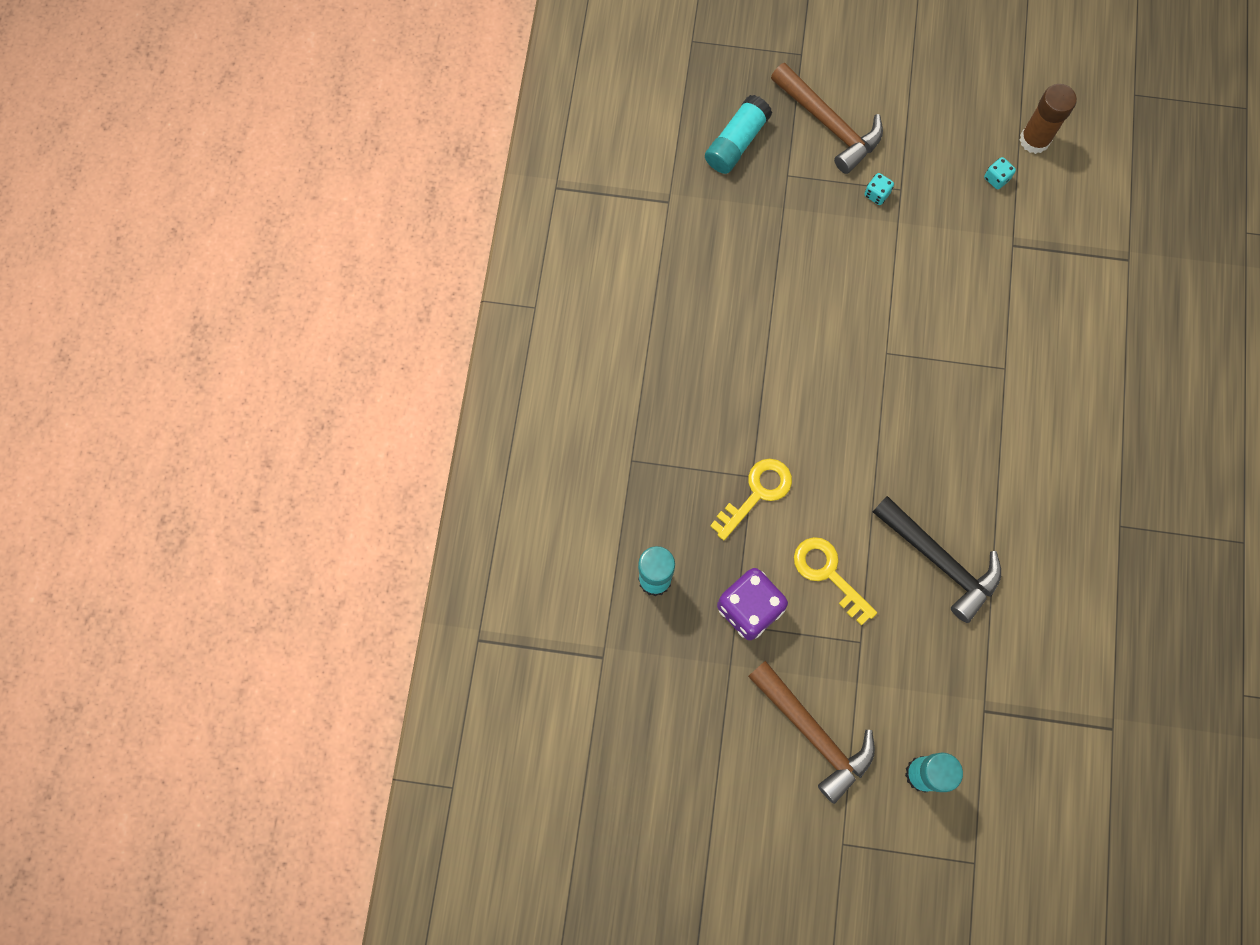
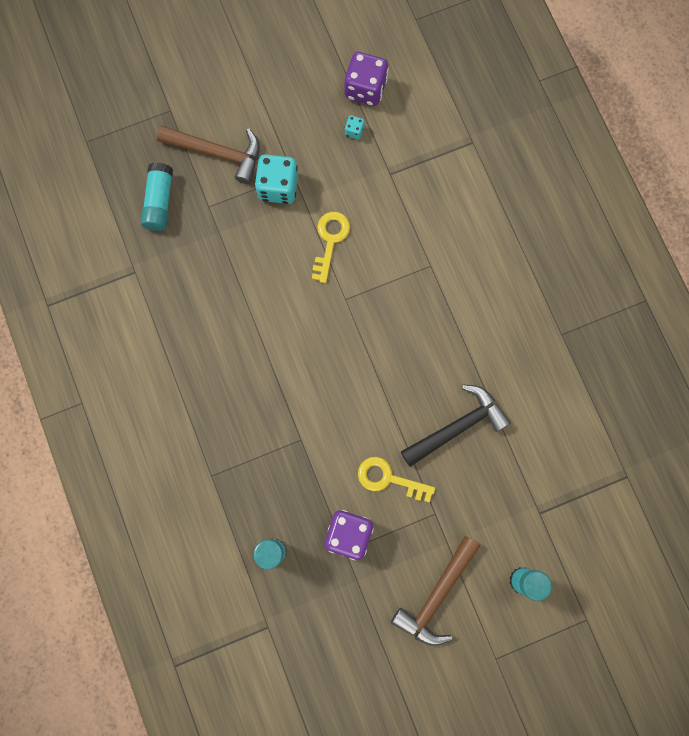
camera: 30 degrees left, 5 degrees up
(757, 493) = (310, 449): yellow key -> yellow key (330, 240)
(813, 733) = (437, 595): brown hammer -> brown hammer turned 105 degrees clockwise
(876, 194) = (278, 187): turquoise dice -> turquoise dice, size x2.22
(939, 560) = (457, 427): black hammer -> black hammer turned 45 degrees counterclockwise
(1034, 140) = (365, 89): brown glue stick -> purple dice

